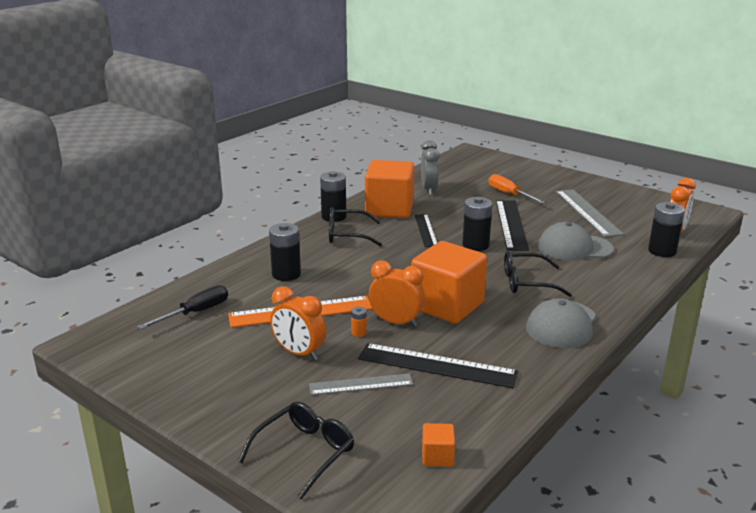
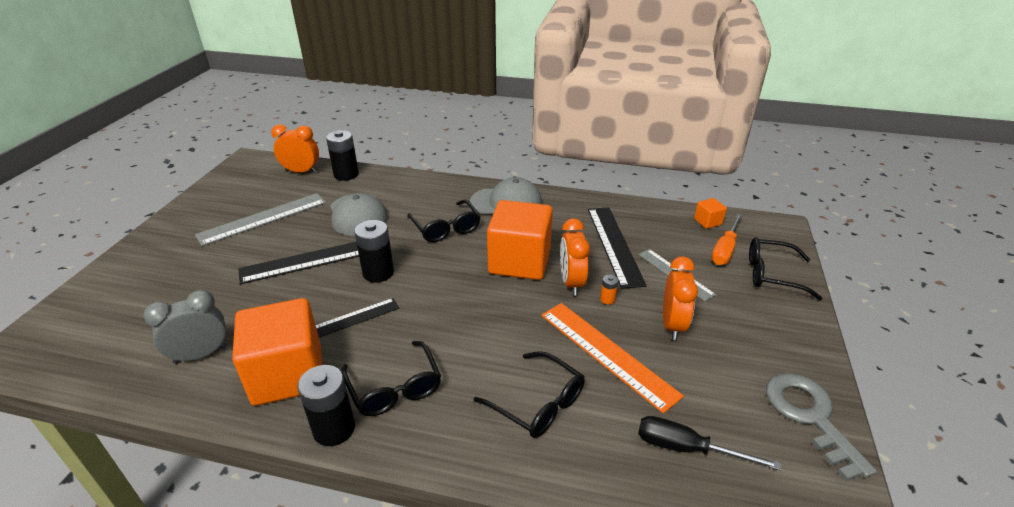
camera: 115 degrees left, 10 degrees up
(152, 374) = (809, 416): none -> grey key
(286, 274) = (538, 403): black battery -> black glasses
(509, 194) = (213, 278): orange screwdriver -> orange screwdriver (725, 249)

